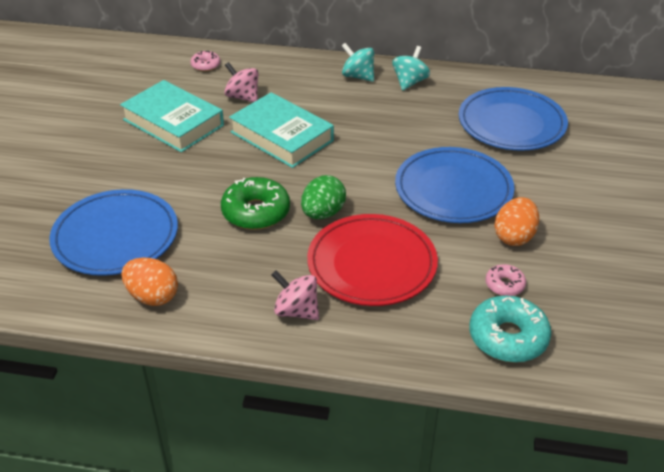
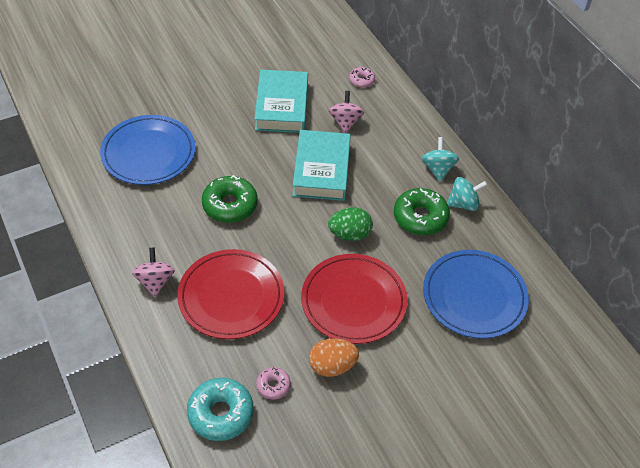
camera: 50 degrees right, 10 degrees up
(152, 296) = (113, 204): orange egg -> none
(323, 213) = (259, 241): green egg -> green egg (349, 234)
(399, 110) = (420, 217): none -> green donut
(453, 189) = (353, 301): blue plate -> red plate

